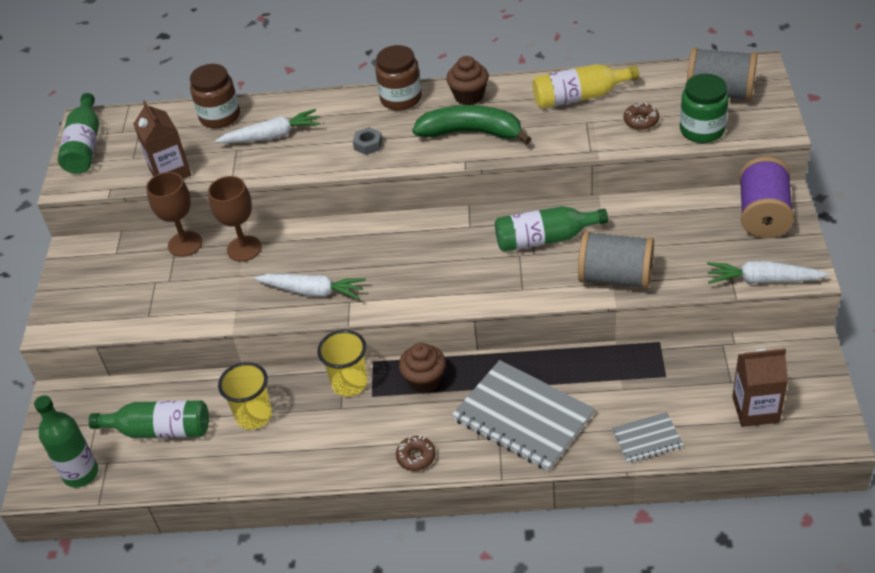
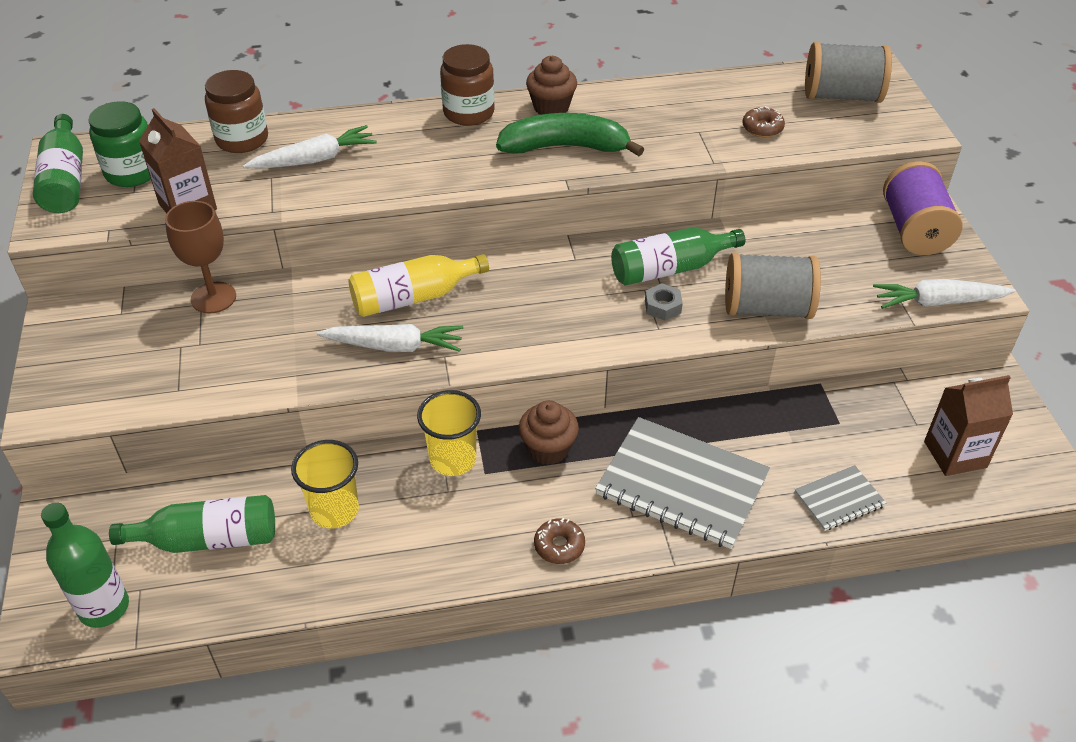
camera: 15 degrees left, 0 degrees up
(244, 249) = (293, 299): brown goblet -> none
(368, 145) = (440, 165): grey nut -> grey nut (663, 306)
(579, 97) = (683, 104): yellow bottle -> yellow bottle (413, 297)
(702, 130) = (835, 135): green jar -> green jar (132, 172)

